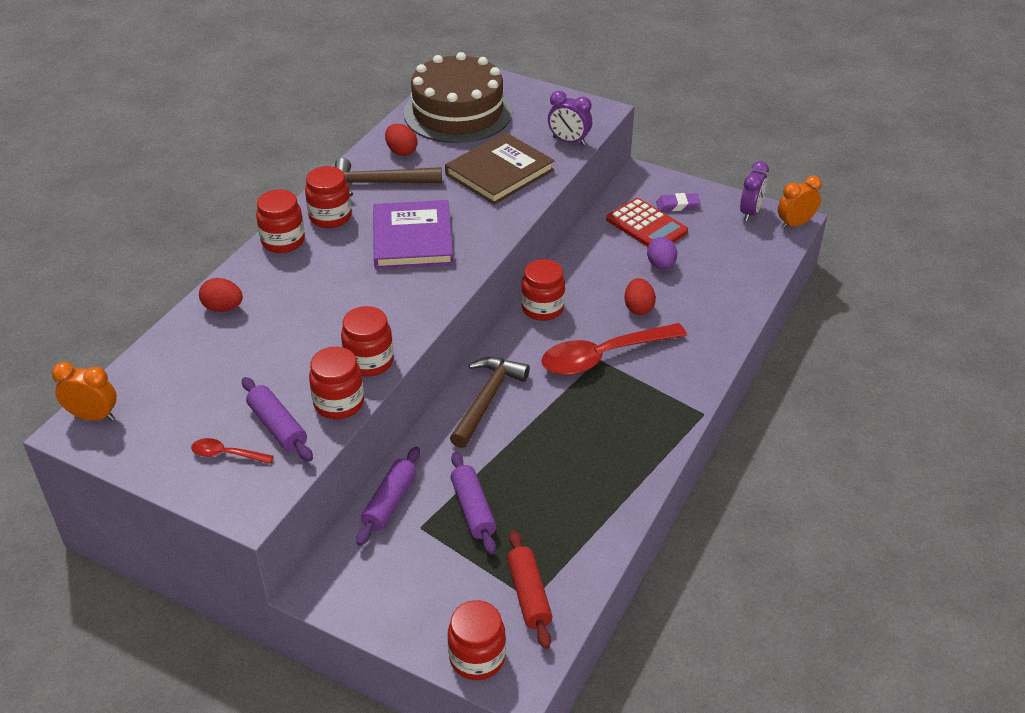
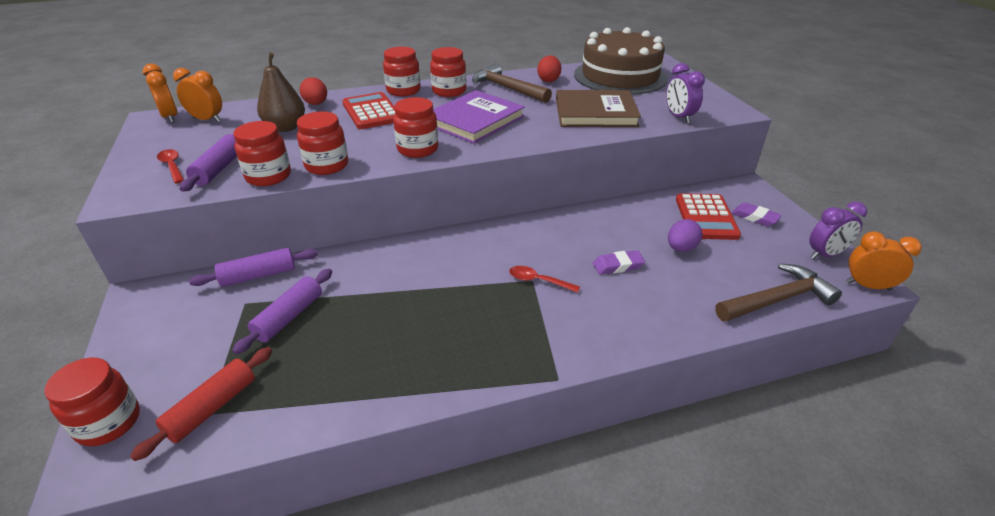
camera: 45 degrees right, 5 degrees down
(144, 393) = (207, 120): none -> orange clock
(249, 351) = (285, 127): none -> brown pear
(300, 284) = (372, 112): none -> red calculator
(487, 400) = (414, 256): brown hammer -> brown hammer (777, 300)
(542, 308) = (542, 225): red jar -> red jar (418, 149)
(603, 357) = (538, 281): red spoon -> red spoon, size x0.45
(638, 308) = (618, 265): red egg -> purple eraser

